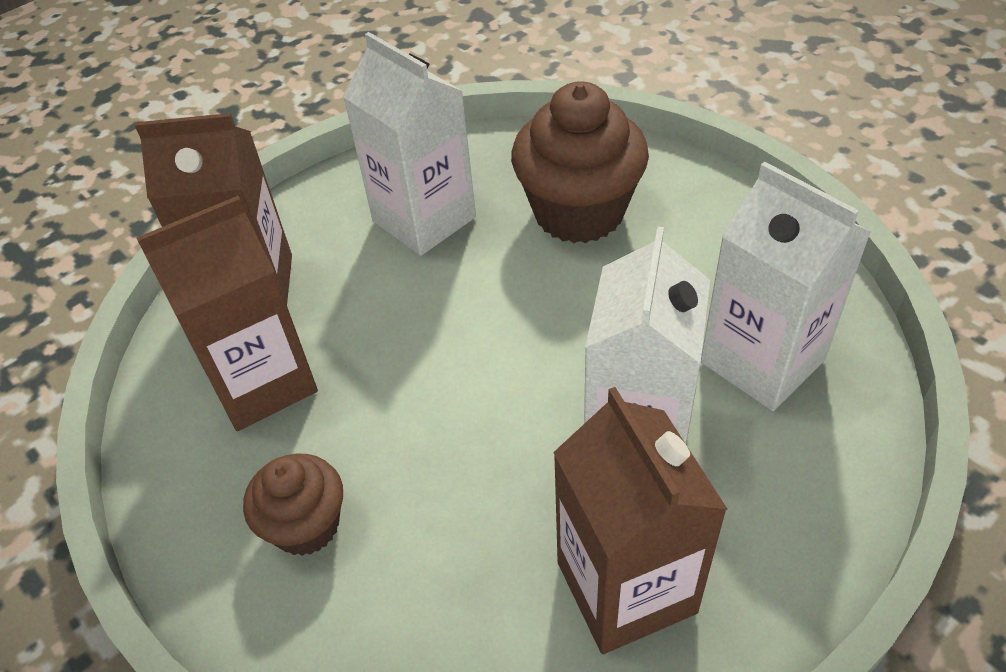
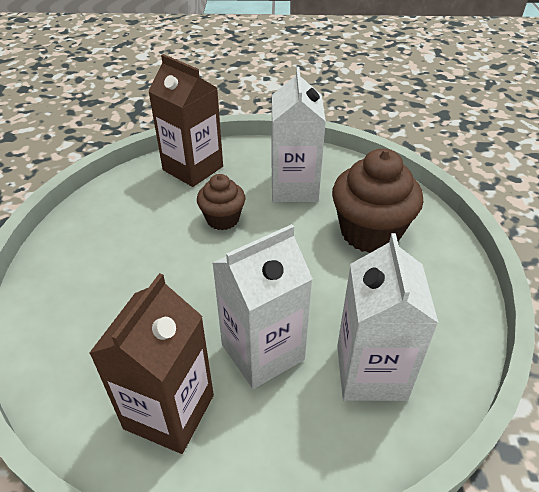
camera: 40 degrees right, 5 degrees down
(262, 382) = (150, 208): brown carton -> none
(306, 525) = (94, 274): brown cupcake -> brown cupcake (222, 219)

